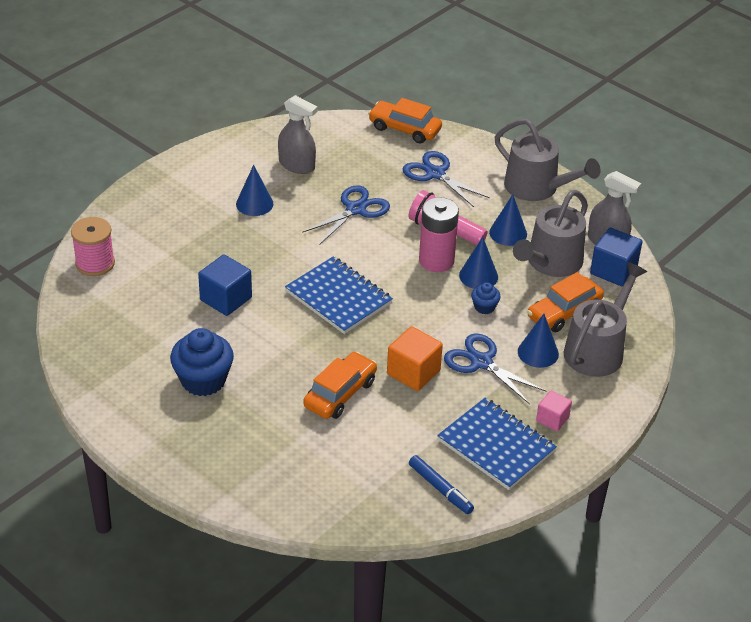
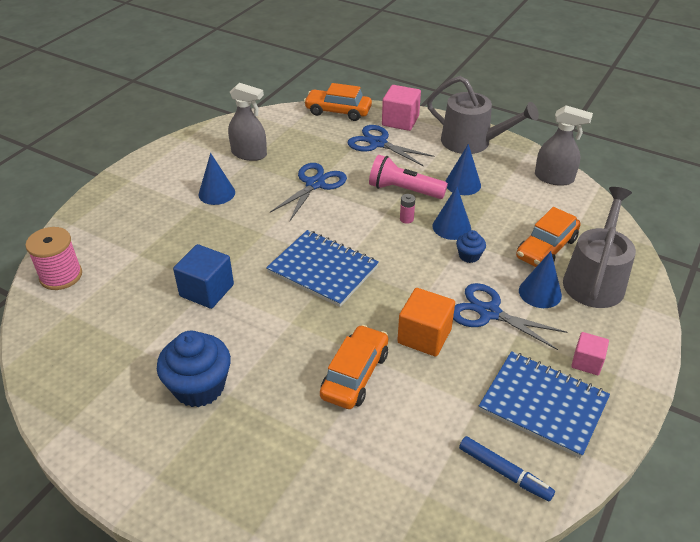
camera: 10 degrees left, 0 degrees up
(436, 261) = (406, 219): pink battery -> pink battery, size x0.40
(469, 151) = (400, 121): none -> pink cube
(551, 262) = (513, 204): grey watering can -> none
(613, 270) = (572, 202): blue cube -> none

